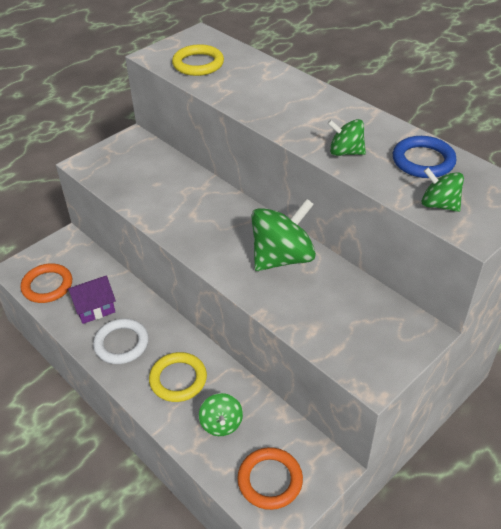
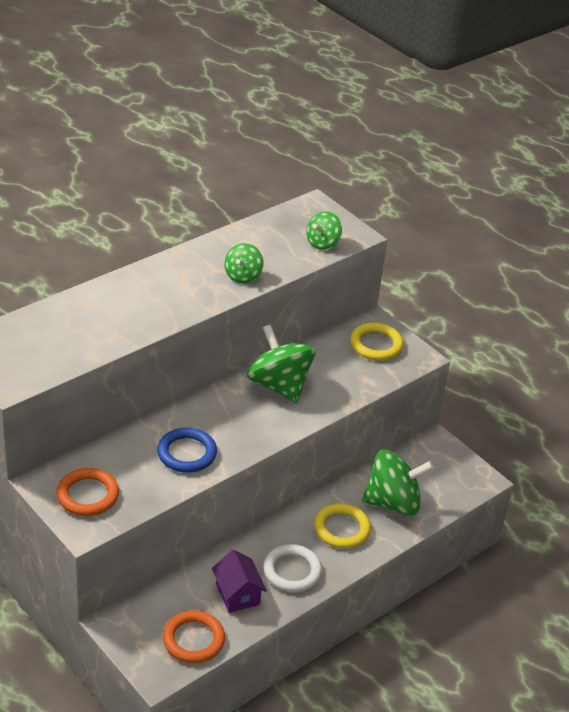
camera: 90 degrees left, 5 degrees down
(198, 64) = (48, 350): yellow ring -> yellow ring (376, 345)
(221, 424) = (393, 502): green spinning top -> green spinning top, size x1.81
(270, 480) = (448, 478): orange ring -> orange ring (88, 495)
(423, 161) = (264, 238): blue ring -> blue ring (187, 453)

